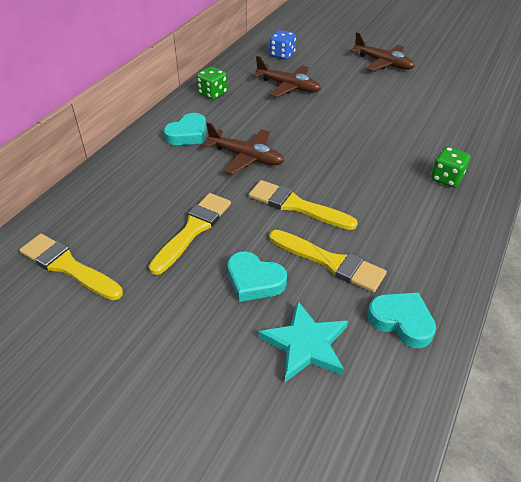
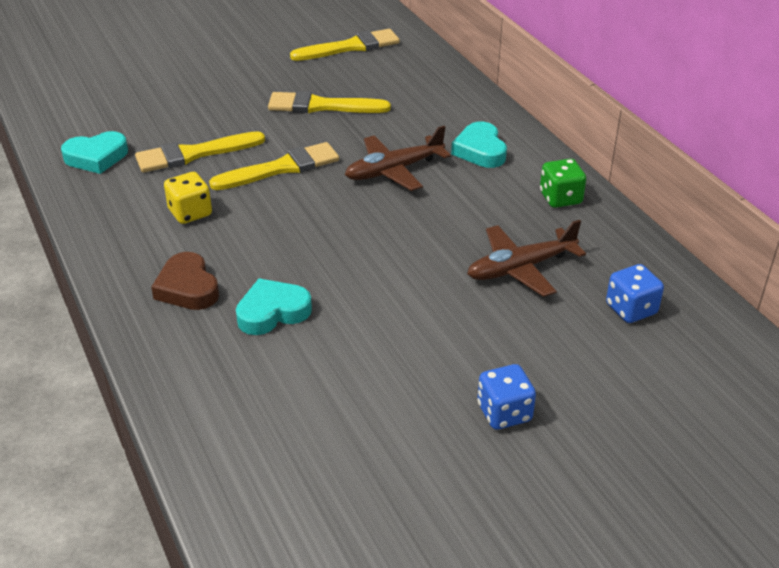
camera: 125 degrees right, 5 degrees down
(193, 230) = (322, 106): yellow brush -> yellow brush turned 120 degrees clockwise
(254, 280) = (227, 113): turquoise heart -> turquoise heart (272, 312)
(305, 344) = (144, 110): turquoise star -> none
(383, 63) = (504, 413): brown plane -> blue dice
(391, 219) = (190, 213): none -> yellow dice
(446, 178) = (187, 288): green dice -> brown heart

